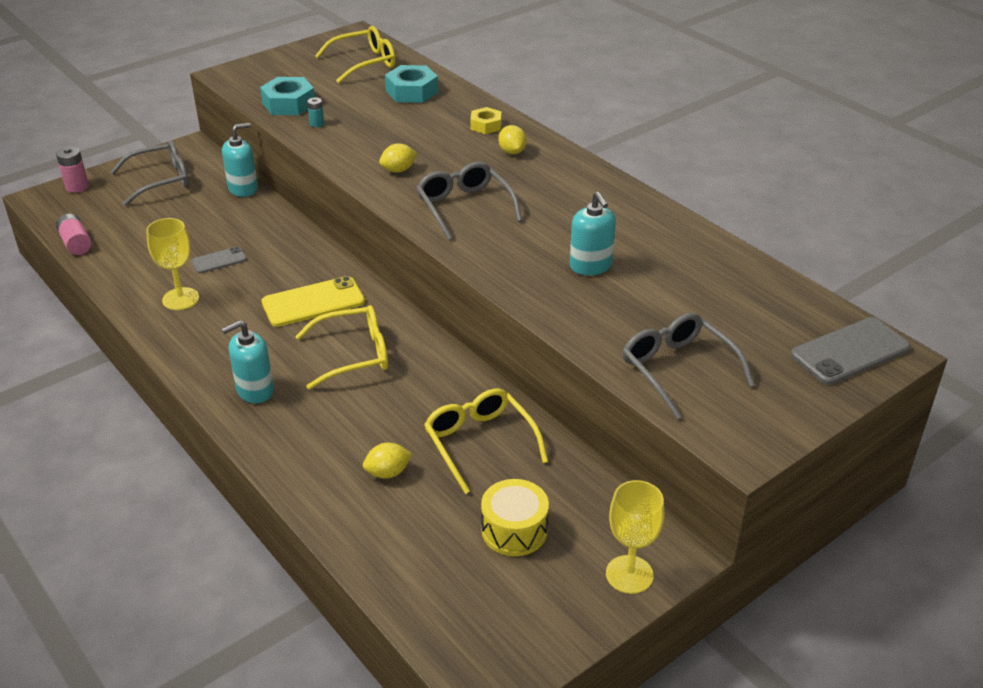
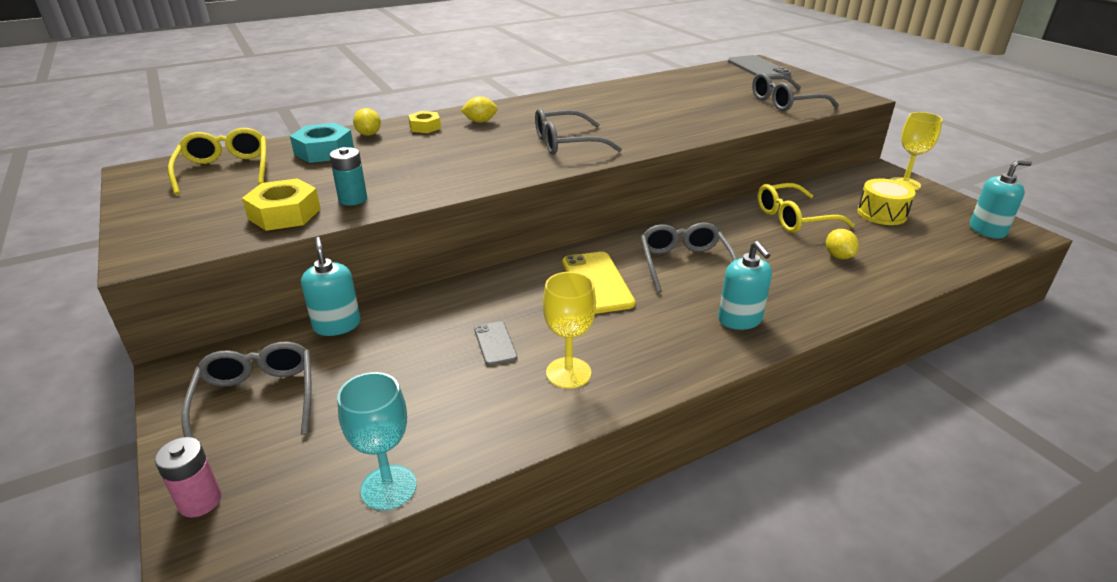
camera: 80 degrees left, 5 degrees down
(76, 243) = (388, 487): pink battery -> turquoise goblet
(288, 104) = (284, 214): turquoise nut -> yellow nut
(317, 124) = (353, 199): turquoise battery -> turquoise battery, size x1.61
(353, 355) = (684, 264): yellow glasses -> grey glasses
(398, 170) = (486, 165): yellow lemon -> yellow lemon (369, 134)
(591, 266) = (664, 112): turquoise soap dispenser -> turquoise soap dispenser (987, 230)

